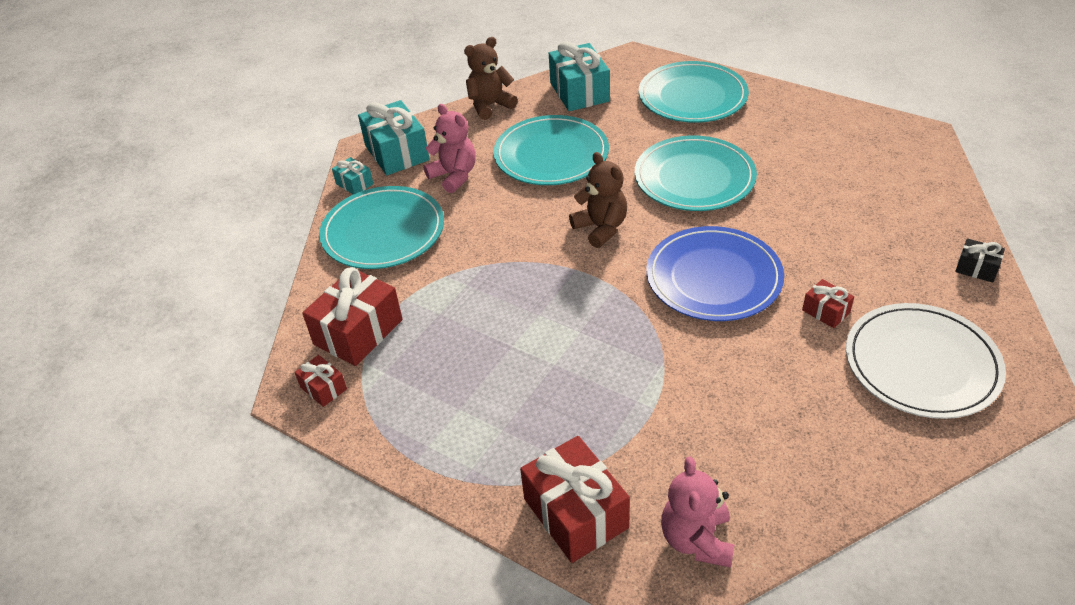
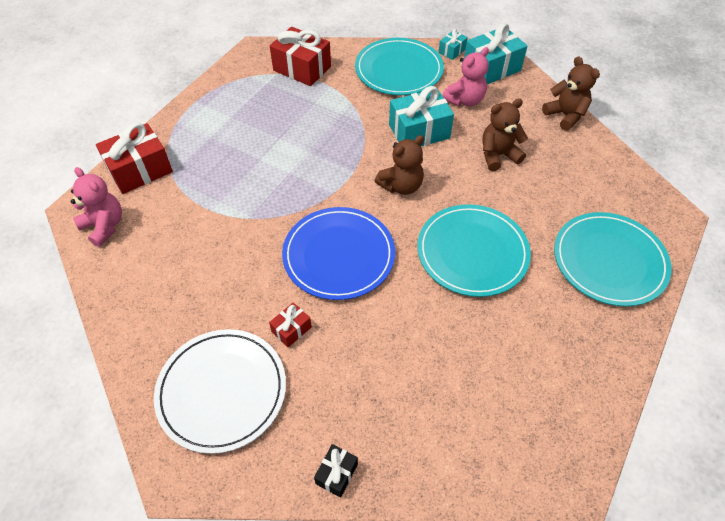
camera: 85 degrees right, 10 degrees up
(323, 388) = (258, 60): red gift -> none
(551, 154) = (498, 155): turquoise plate -> brown teddy bear
(579, 92) = (599, 174): turquoise gift -> turquoise gift (419, 131)
(696, 539) = (104, 226): pink teddy bear -> pink teddy bear turned 45 degrees clockwise

